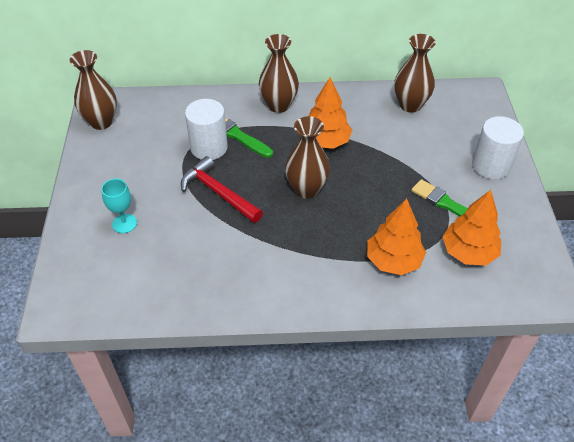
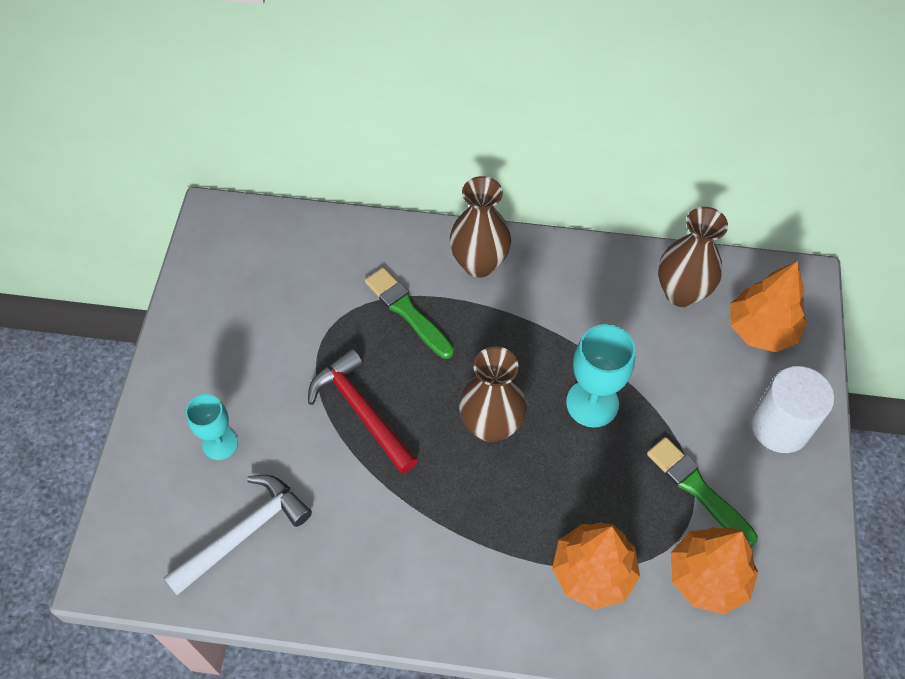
camera: 10 degrees right, 10 degrees up
(101, 122) = (213, 256): brown vase -> none
(151, 272) = (244, 533): none -> white hammer
(209, 147) = (361, 327): white cylinder -> none
(326, 141) = (537, 342): orange tree -> orange tree (761, 329)
(369, 169) = (592, 403): none -> turquoise goblet

